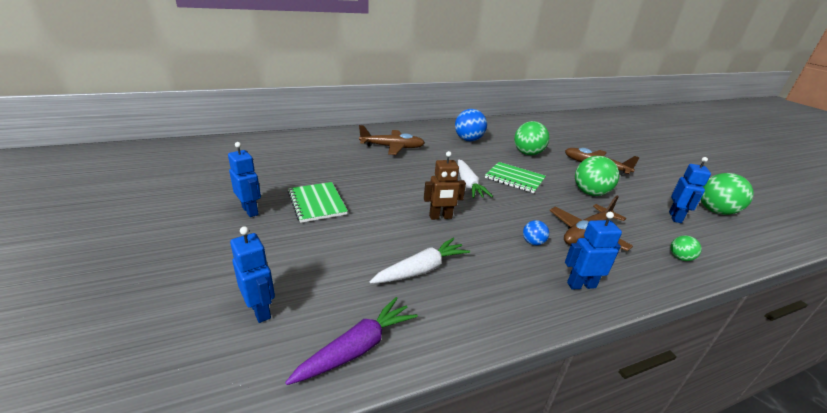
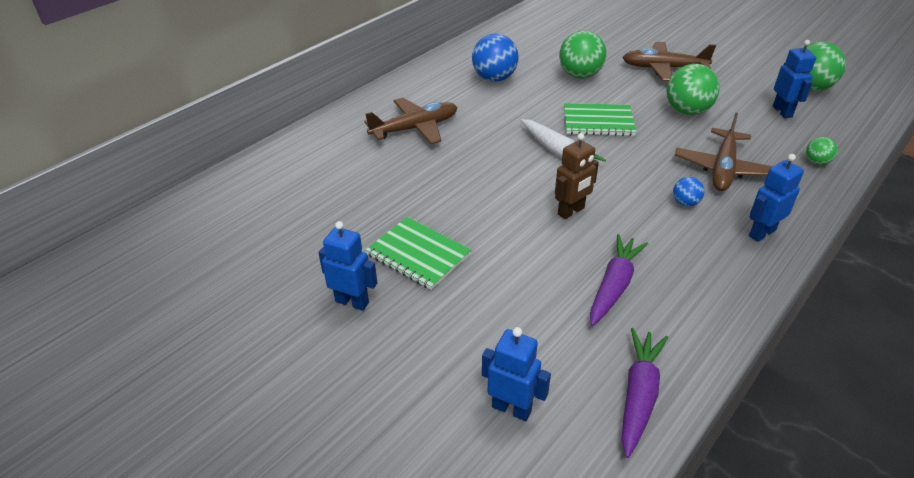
camera: 25 degrees left, 10 degrees up
(421, 269) = (614, 286): white carrot -> purple carrot

